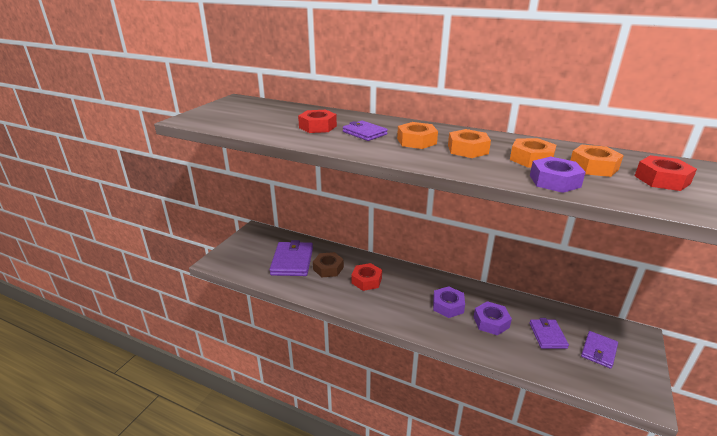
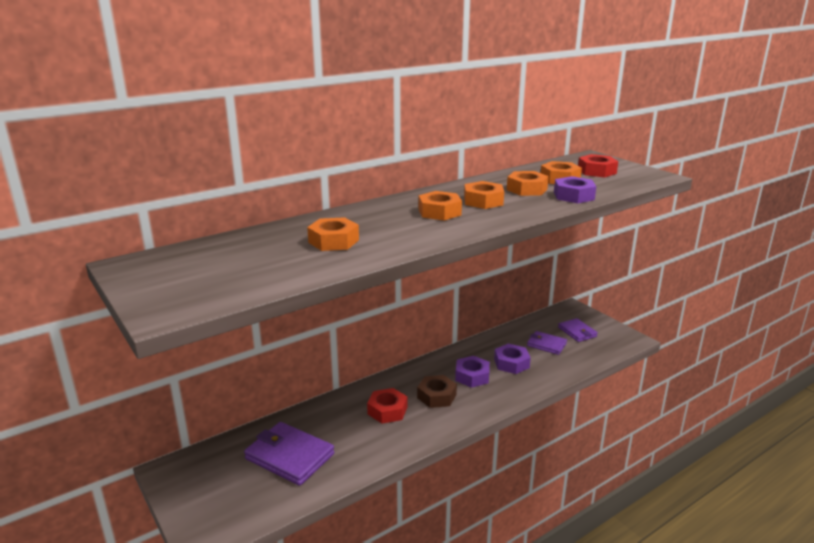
camera: 60 degrees left, 5 degrees down
(318, 127) = (333, 241): red nut -> orange nut
(328, 268) = (336, 431): brown nut -> brown nut (436, 396)
(364, 133) = (387, 226): purple wallet -> none

